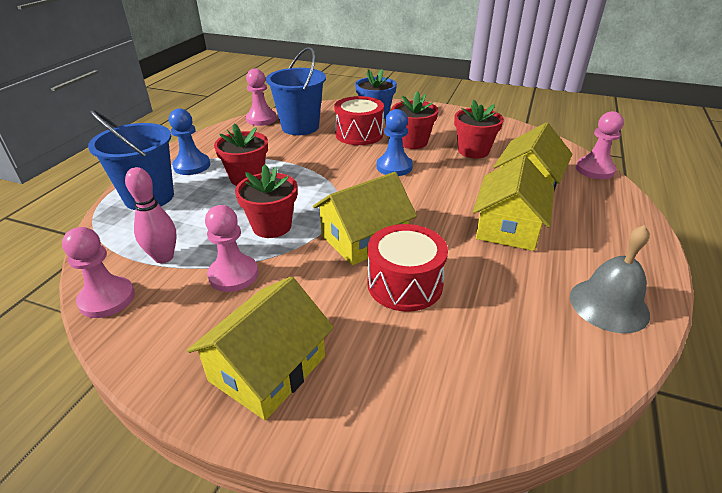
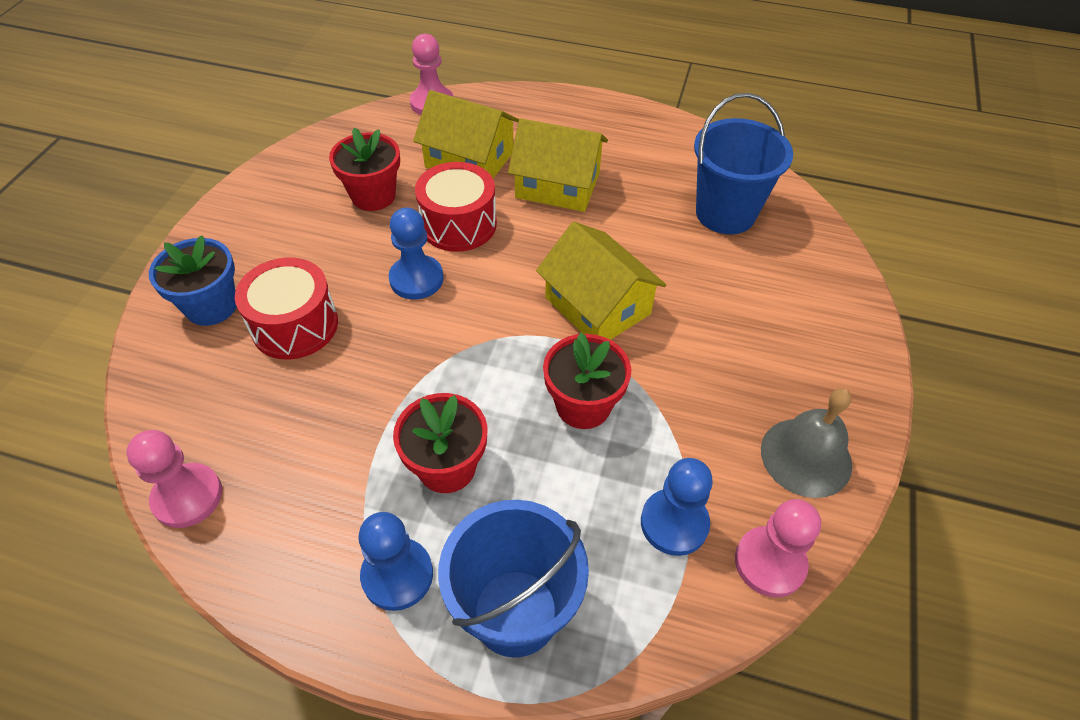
camera: 95 degrees left, 15 degrees up
(164, 257) = (674, 523): pink bowling pin -> blue pawn
(233, 275) = (691, 428): pink pawn -> none
(268, 368) = (814, 367): yellow house -> none
(300, 127) = (245, 418): blue bucket -> blue bucket (725, 213)
(404, 284) = (671, 270): red drum -> red drum (458, 224)
(412, 142) = (336, 258): red flower pot -> none
(609, 305) = (668, 142): grey bell -> grey bell (806, 457)

